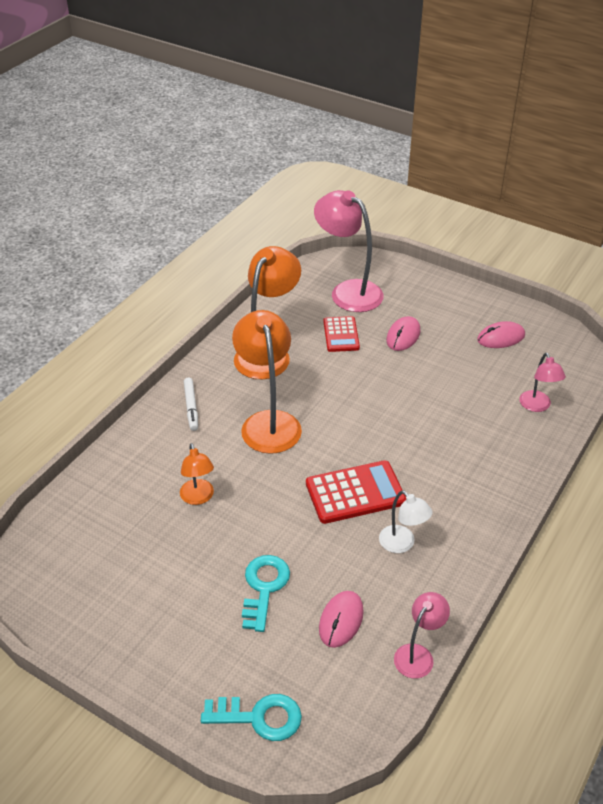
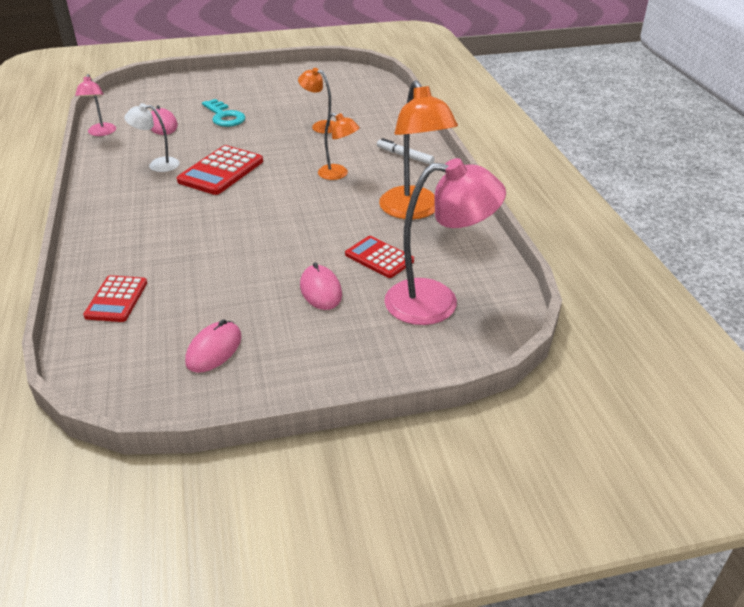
camera: 135 degrees right, 5 degrees down
(259, 717) = (169, 88): turquoise key -> none
(268, 422) = (338, 174): orange lamp -> orange lamp, size x0.53
(537, 406) = (116, 299): pink lamp -> red calculator

